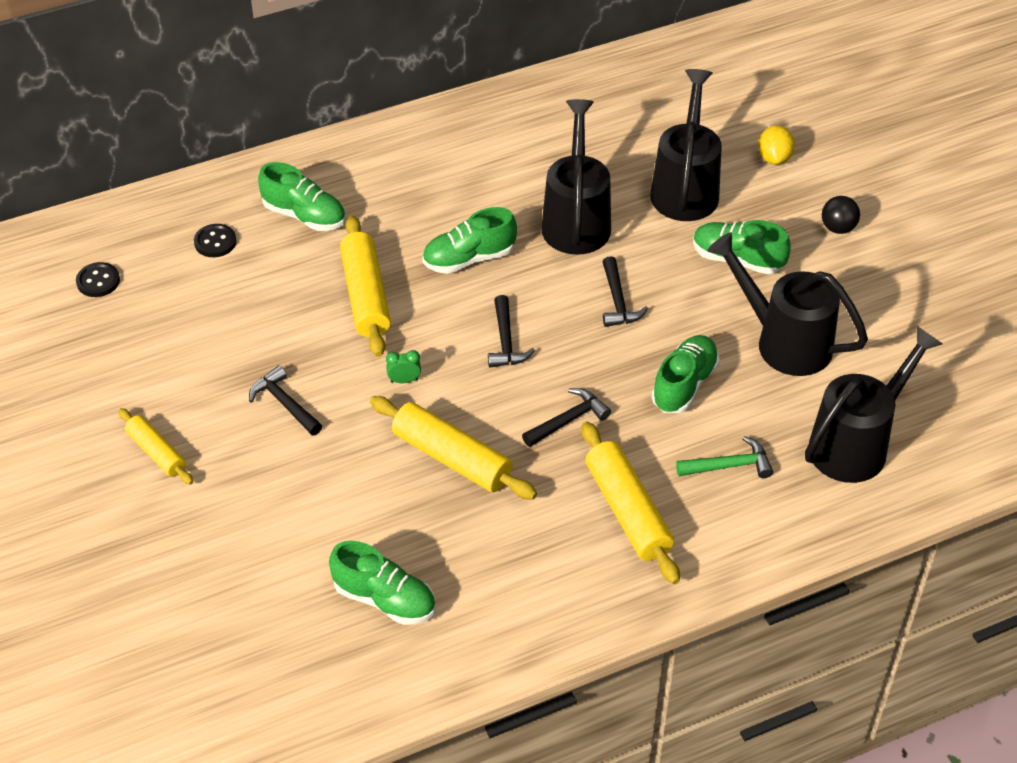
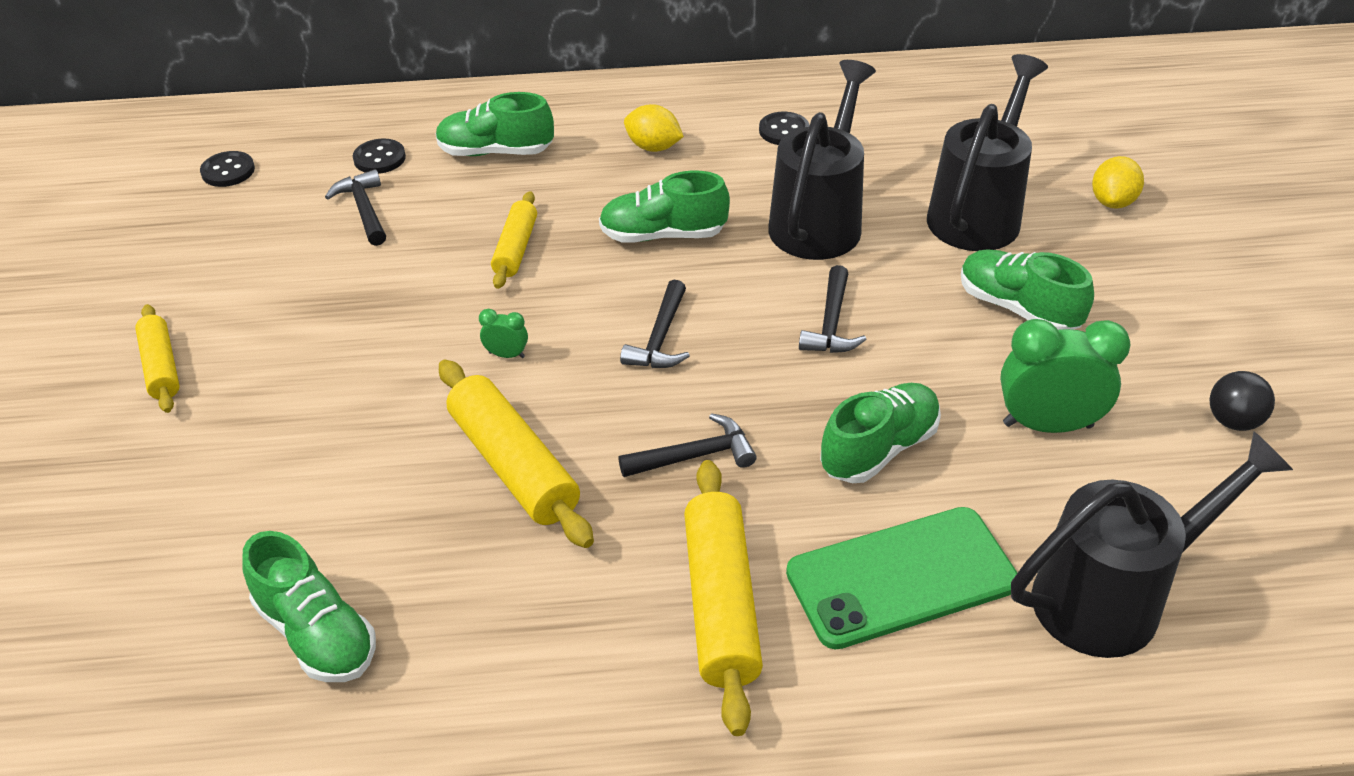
camera: 20 degrees right, 5 degrees down
(284, 403) = (345, 347): black hammer -> black hammer (364, 209)
(305, 215) = (495, 152): green shoe -> green shoe turned 135 degrees clockwise
(366, 295) = (516, 248): yellow rolling pin -> yellow rolling pin, size x0.60
(426, 184) = (653, 147): none -> yellow lemon
(518, 147) = (784, 131): none -> black button
(729, 465) = (901, 578): green hammer -> green phone
(783, 341) = (1047, 425): black watering can -> green clock
(838, 228) = (1176, 299): black ball -> black ball (1233, 421)

